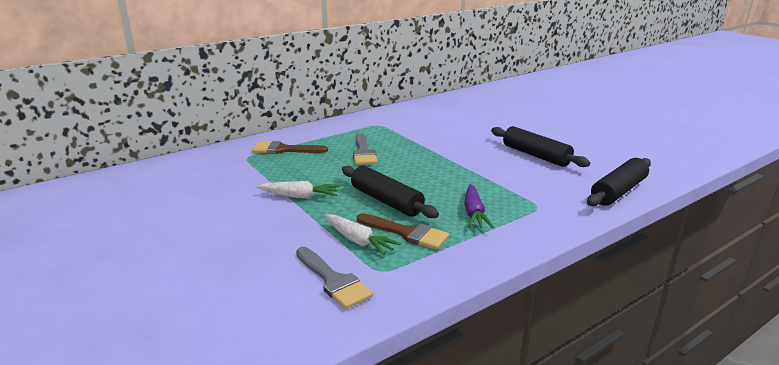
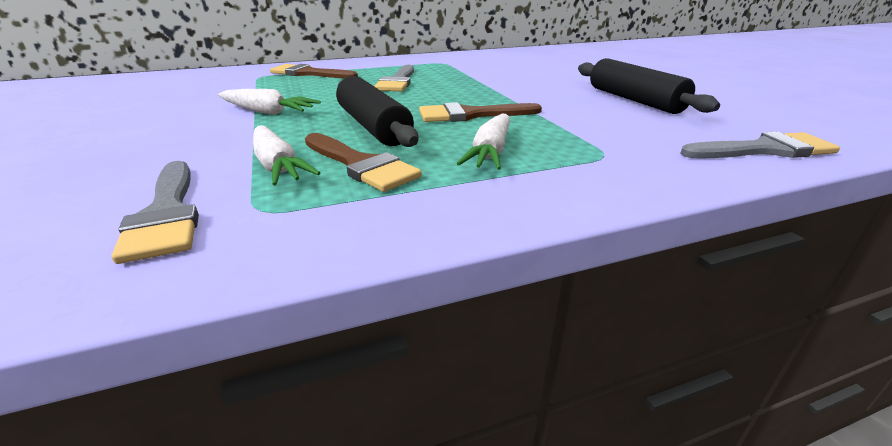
camera: 15 degrees right, 5 degrees up
(441, 182) = (471, 115): none -> brown brush
(474, 213) = (490, 152): purple carrot -> white carrot
(618, 191) = (764, 150): black rolling pin -> grey brush

